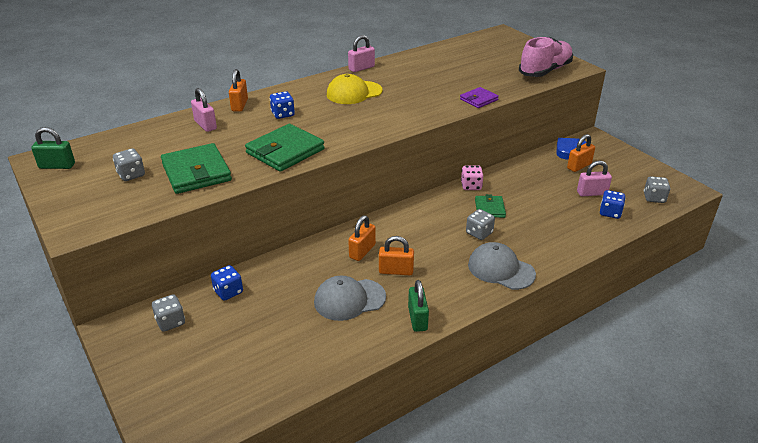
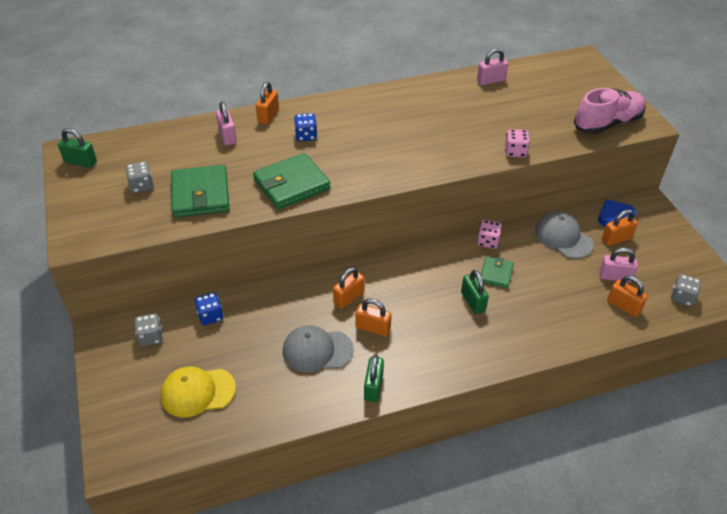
camera: 15 degrees right, 10 degrees up
(354, 93) = (387, 119): yellow cap -> yellow cap (197, 392)
(361, 68) = (408, 86): pink padlock -> pink padlock (490, 81)
(478, 99) = (515, 152): purple wallet -> pink dice
(479, 233) = (473, 301): grey dice -> green padlock
(501, 269) = (477, 349): grey cap -> grey cap (563, 237)
(610, 213) = (623, 306): blue dice -> orange padlock

